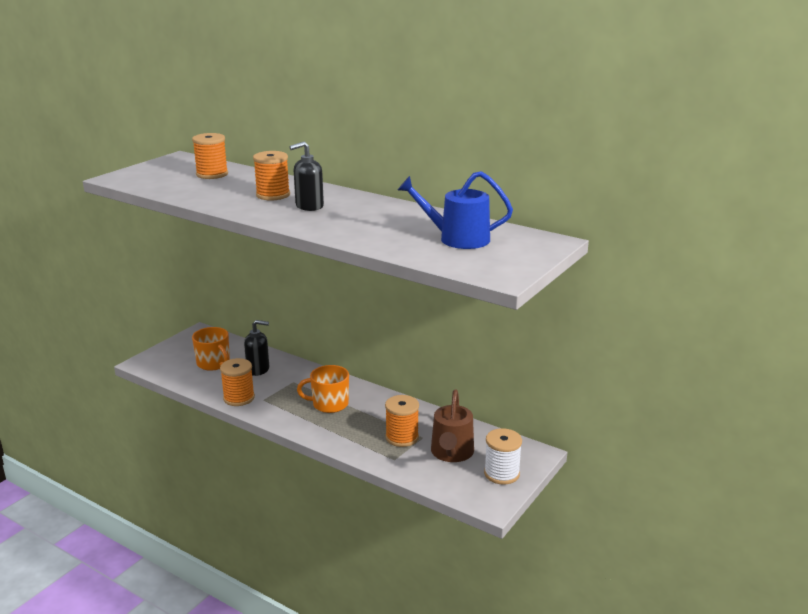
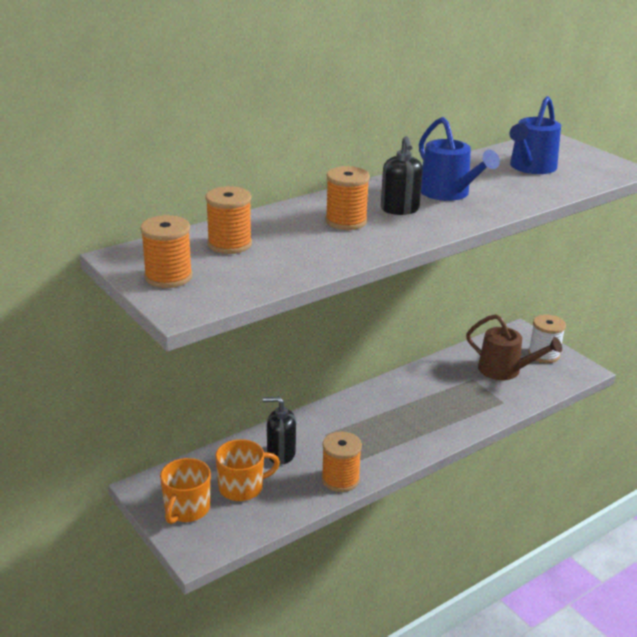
camera: 70 degrees left, 5 degrees up
(258, 369) = (280, 454): black soap dispenser -> black soap dispenser turned 105 degrees counterclockwise
(329, 404) = (387, 419): orange mug -> orange mug (186, 509)
(359, 217) = (448, 193): none -> blue watering can
(402, 437) = (469, 389): orange spool -> orange spool (168, 277)

